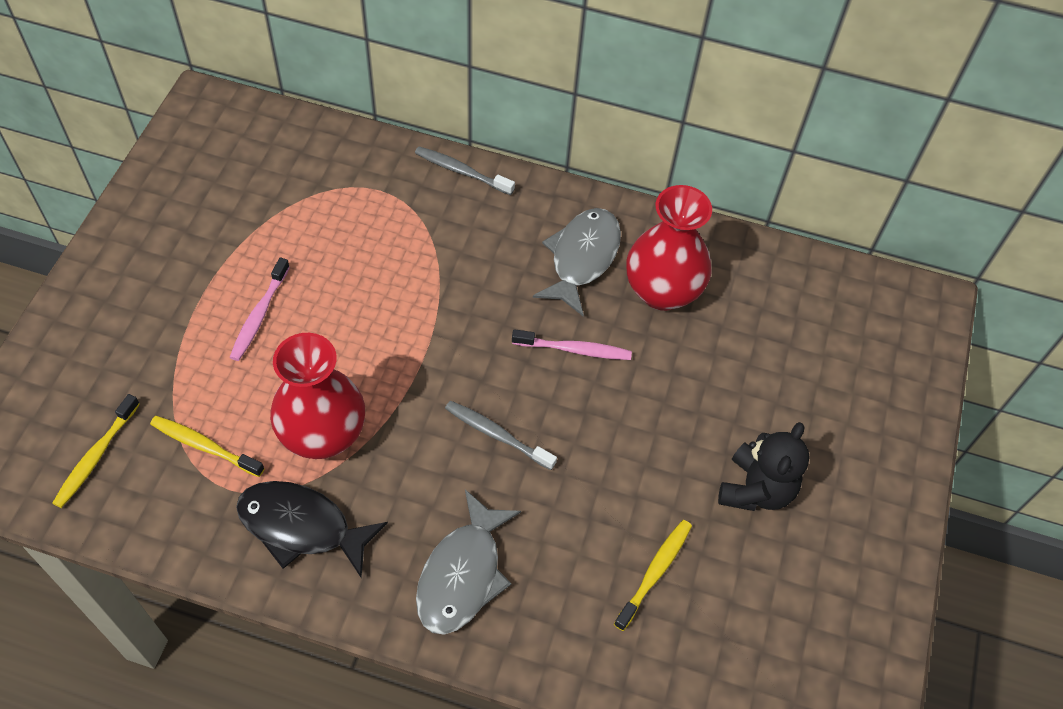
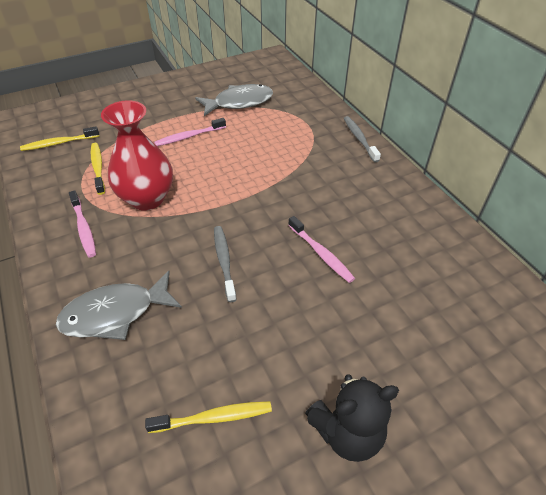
camera: 50 degrees right, 10 degrees down
(301, 527) = (84, 228): black fish -> pink toothbrush
(582, 258) = (381, 214): grey fish -> grey fish (239, 102)
(662, 291) = (415, 263): red vase -> none

